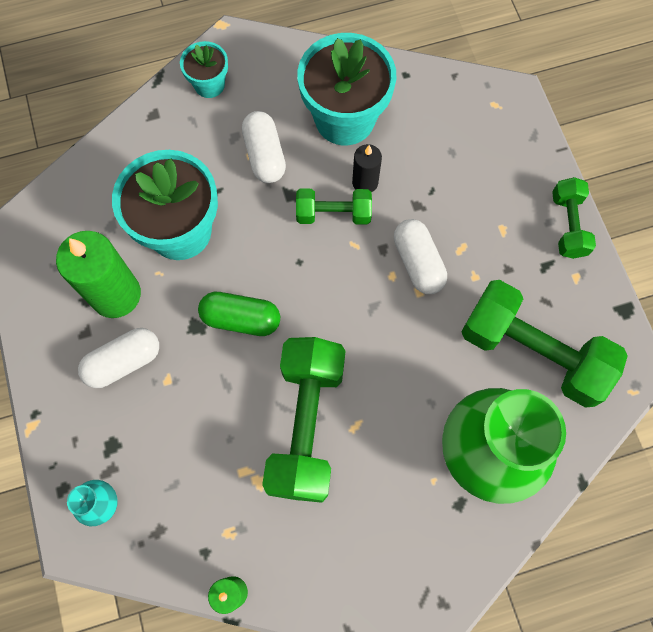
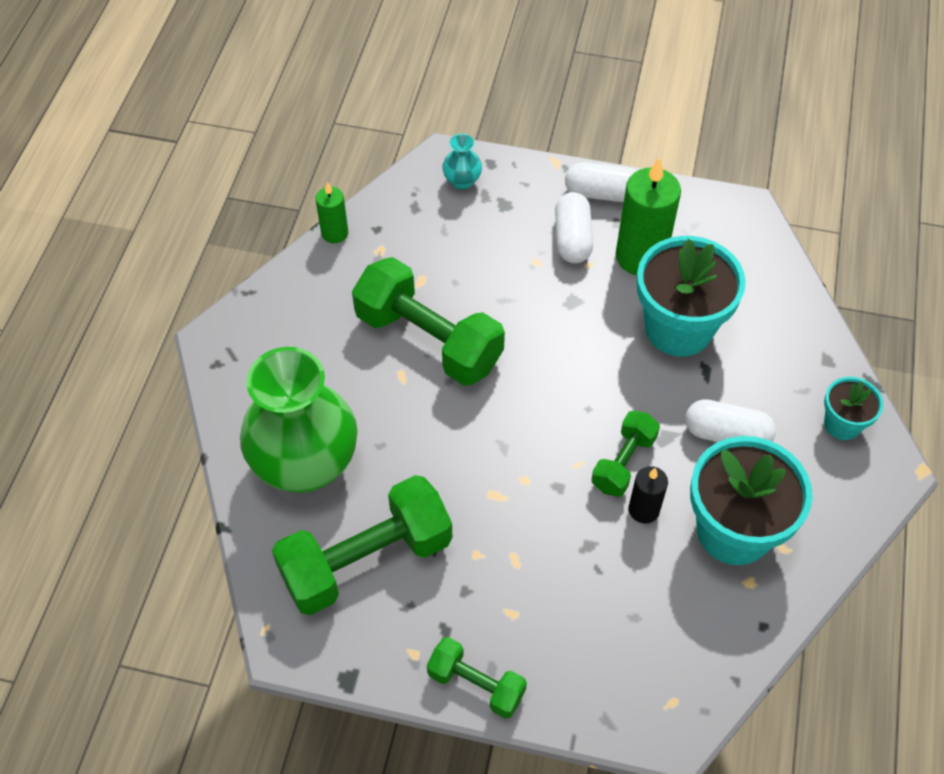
camera: 120 degrees right, 15 degrees down
(241, 319) = (558, 336): green capsule -> none
(418, 262) = (524, 510): white capsule -> white capsule (602, 194)

